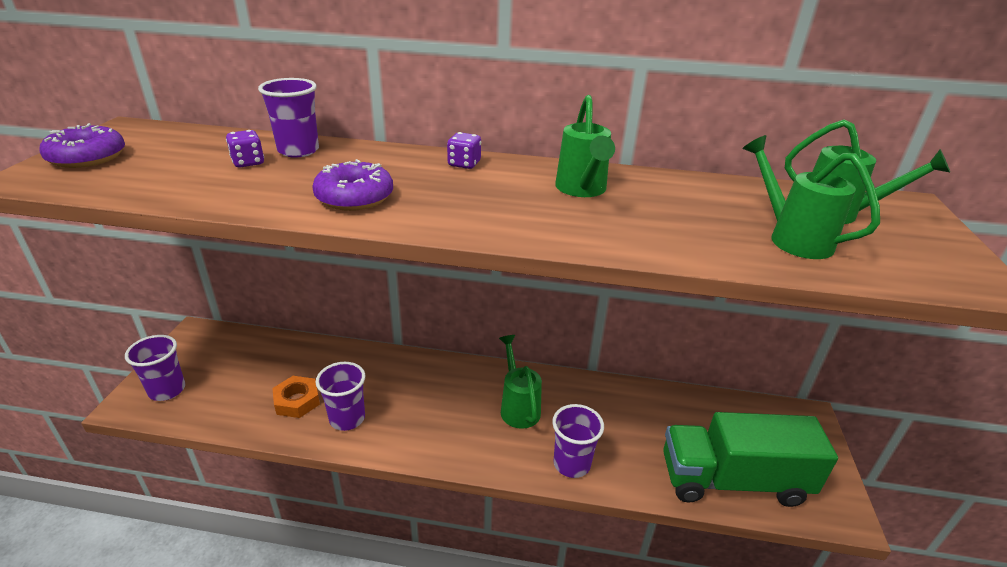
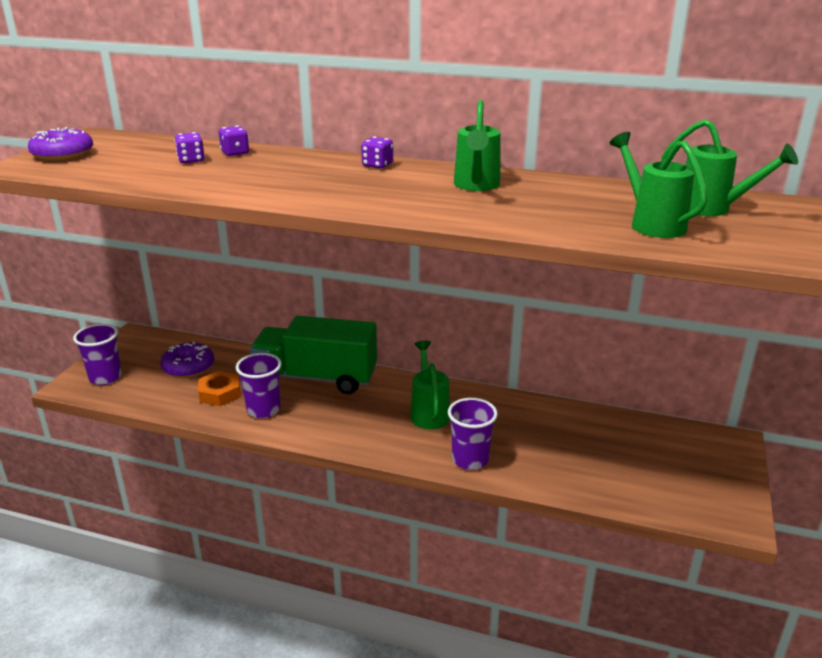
camera: 10 degrees right, 5 degrees down
(298, 150) = (235, 153): purple cup -> purple dice
(354, 197) = (274, 185): purple donut -> purple donut (188, 367)
(733, 480) = (630, 485): green truck -> green truck (316, 378)

